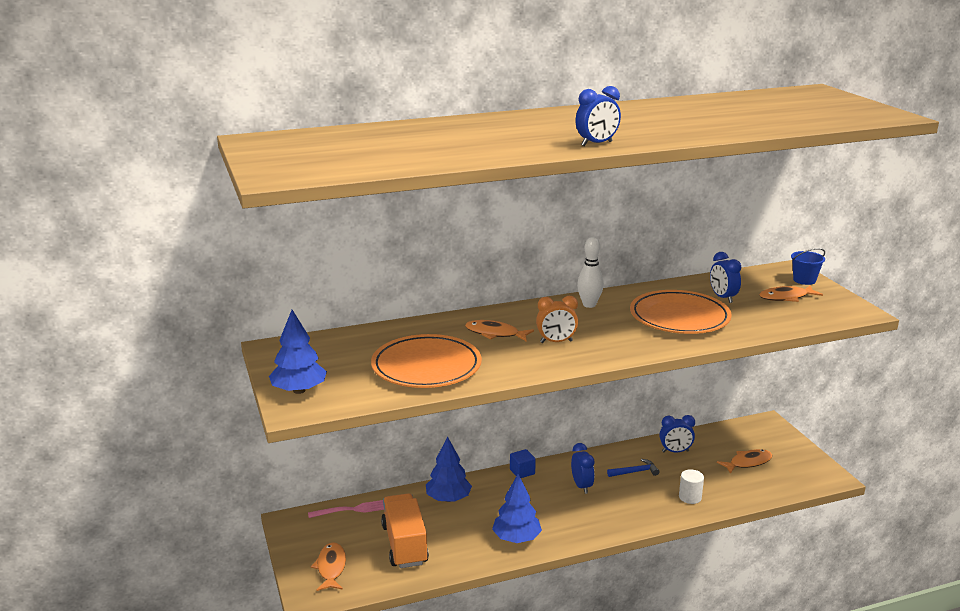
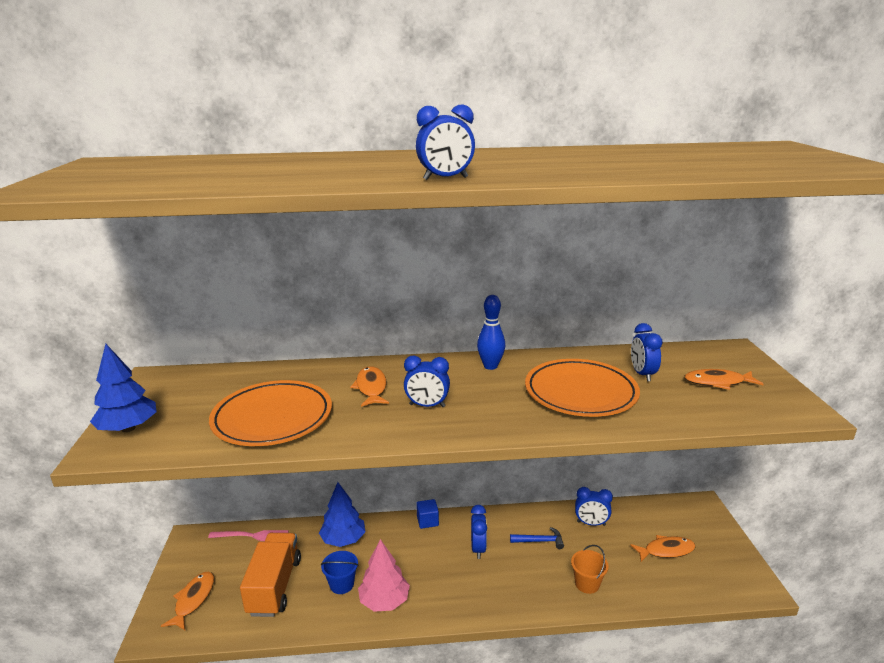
camera: 15 degrees right, 0 degrees up
(495, 334) = (371, 388): orange fish -> orange fish turned 45 degrees clockwise
(516, 538) = (384, 601): blue tree -> pink tree
(556, 342) = (427, 406): orange clock -> blue clock
(589, 305) = (490, 366): white bowling pin -> blue bowling pin
(690, 497) = (587, 584): white cylinder -> orange bucket
(804, 280) = (747, 363): blue bucket -> blue bucket (341, 584)

